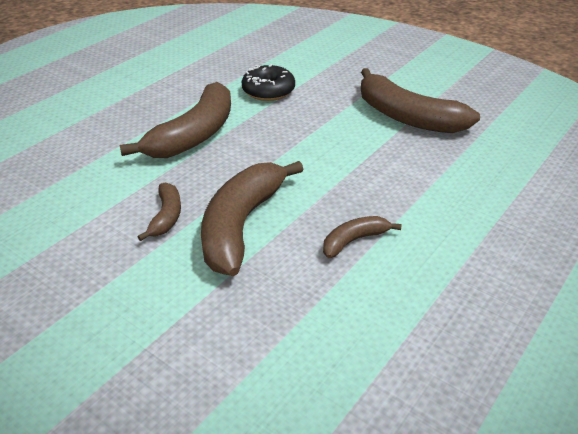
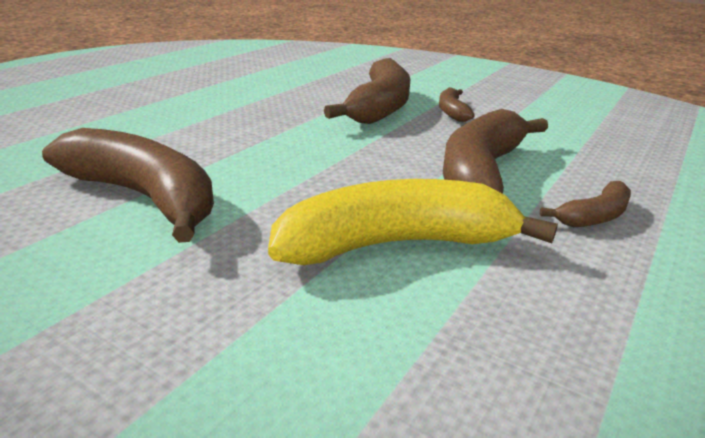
camera: 175 degrees right, 10 degrees down
(268, 91) = (396, 244): black donut -> yellow banana
(354, 240) = (278, 99): brown banana -> brown banana (594, 216)

